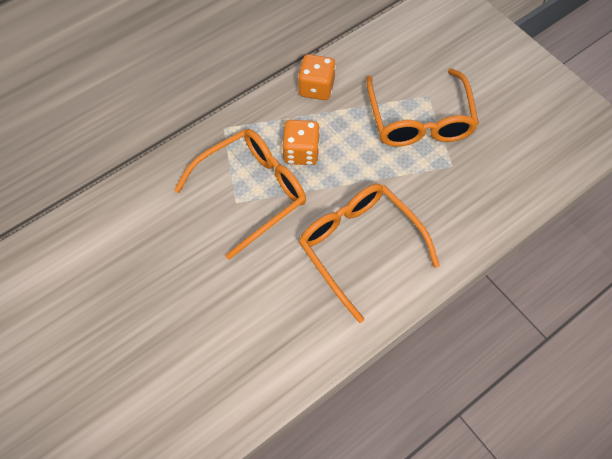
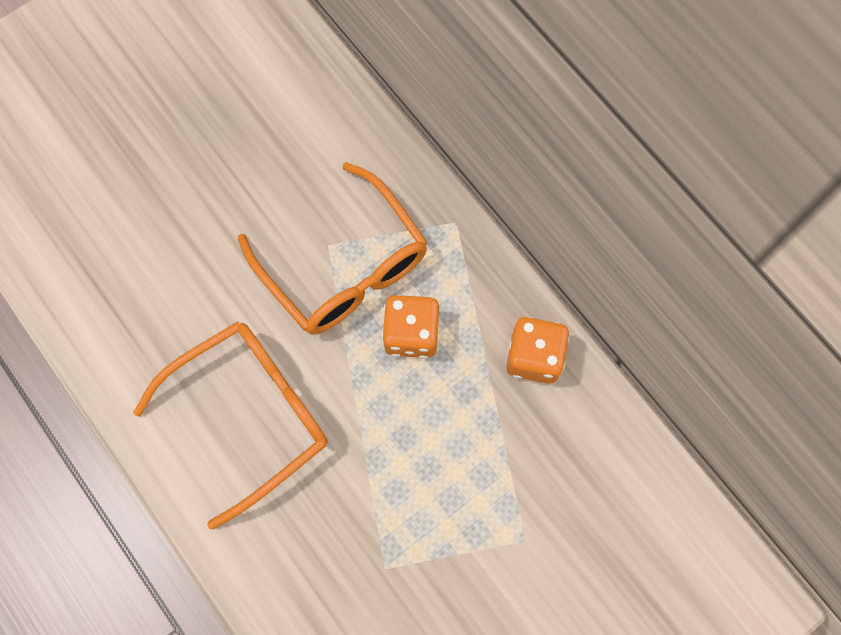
camera: 90 degrees right, 10 degrees up
(419, 120) = (473, 522): orange glasses -> none

